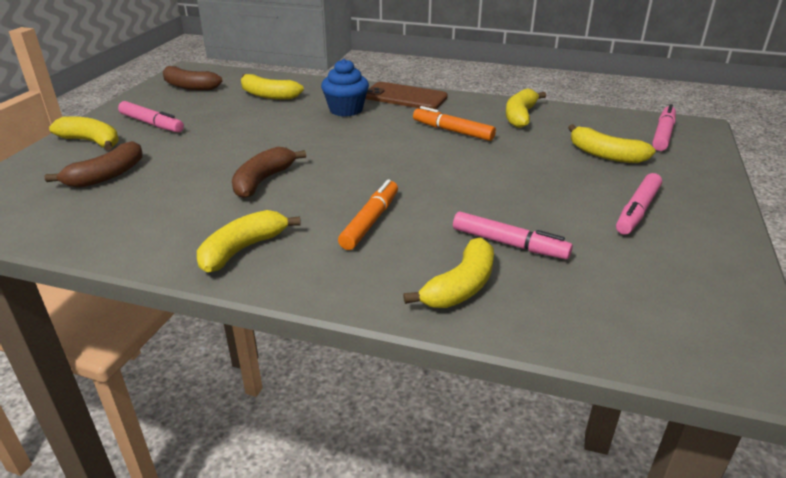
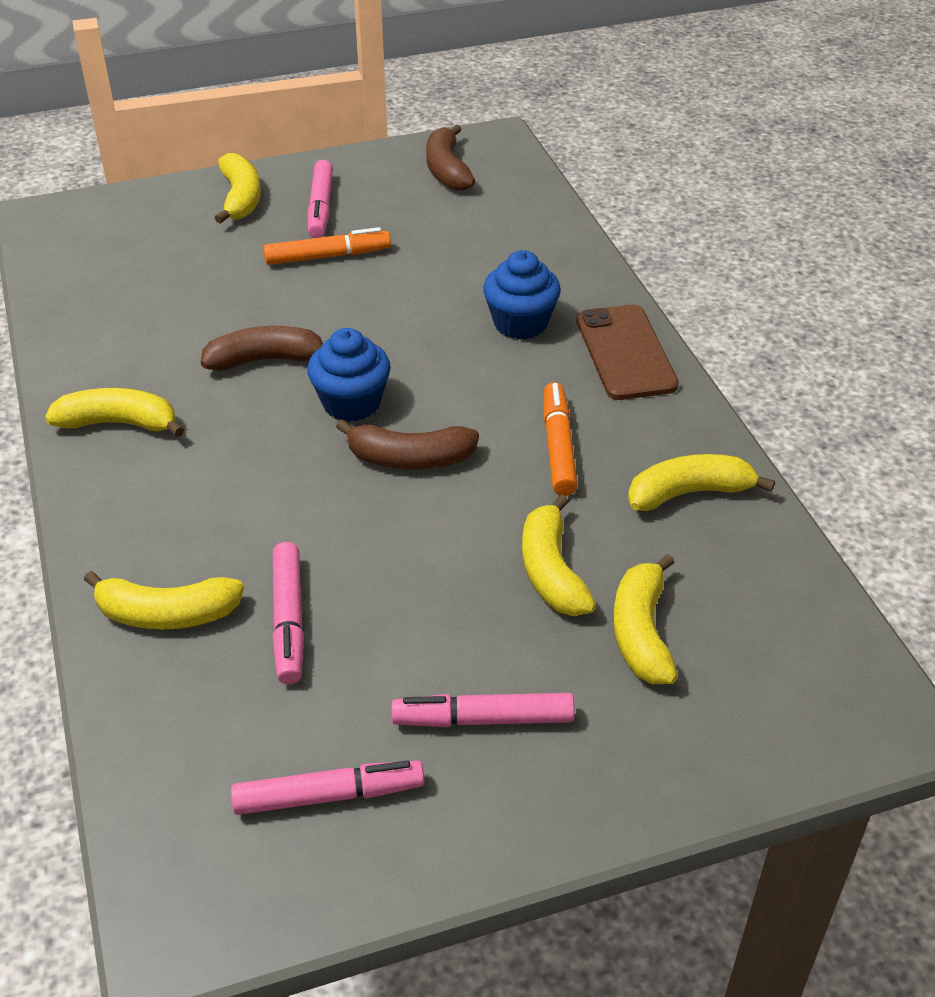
camera: 55 degrees right, 10 degrees up
(107, 175) = (181, 254): brown banana -> brown banana (410, 459)
(268, 95) = (492, 240): yellow banana -> yellow banana (551, 571)
(343, 168) = (351, 403): none -> blue cupcake
(370, 221) = (246, 485): orange marker -> orange marker (328, 256)
(663, 134) = (801, 681): pink marker -> pink marker (329, 796)

